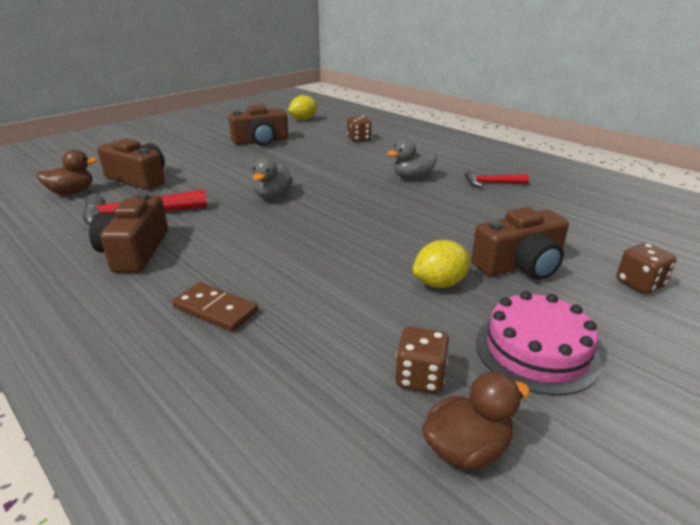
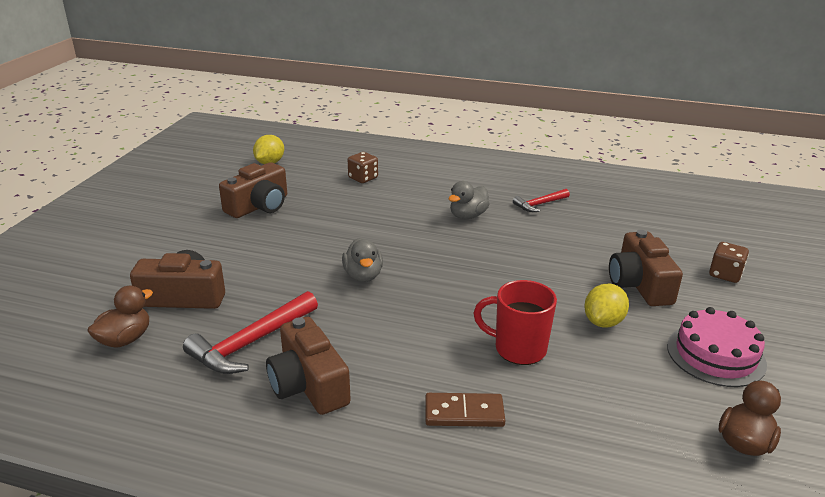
camera: 30 degrees left, 0 degrees up
(328, 279) = (518, 349): none -> red mug
(420, 377) = (670, 405): brown dice -> none
(520, 265) = (639, 284): brown camera -> brown camera turned 135 degrees clockwise

